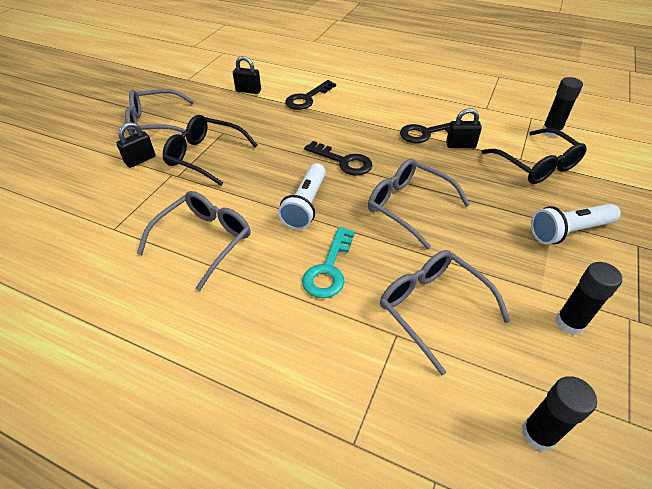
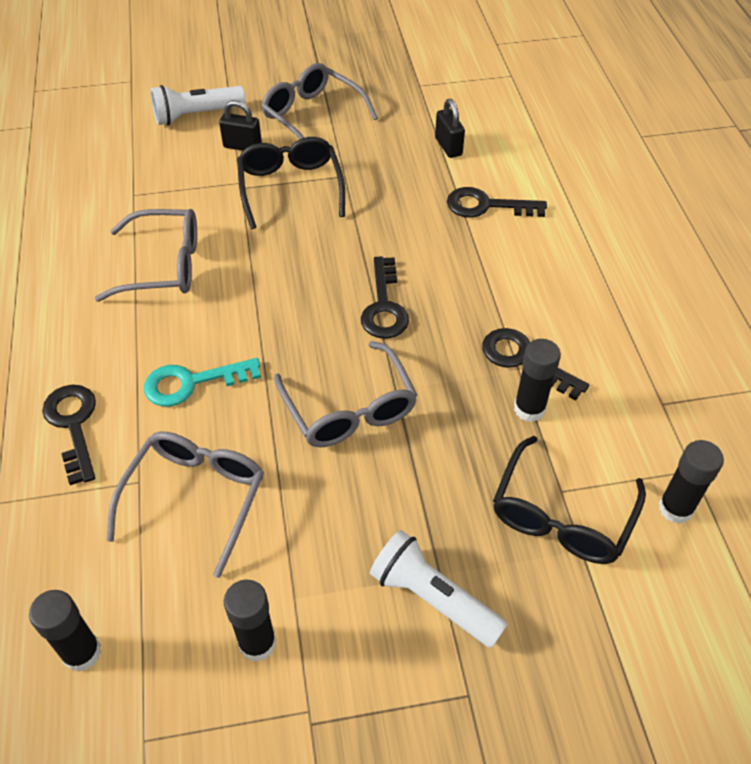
camera: 55 degrees right, 5 degrees up
(305, 205) = (276, 313): white flashlight -> white flashlight (196, 115)
(312, 355) = (73, 425): none -> black key
(409, 206) = (349, 408): grey glasses -> grey glasses turned 150 degrees clockwise
(460, 145) = (529, 409): black padlock -> black glue stick

